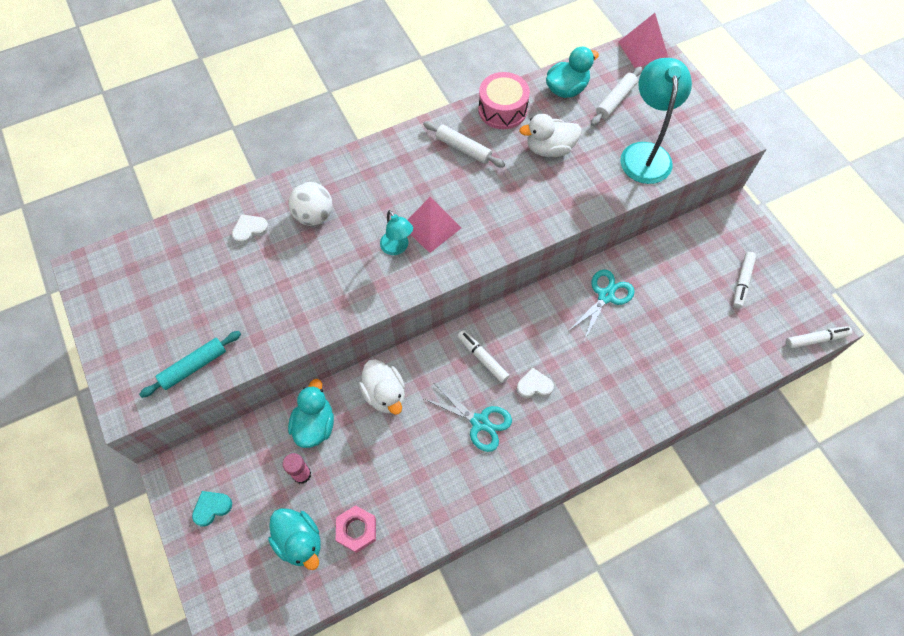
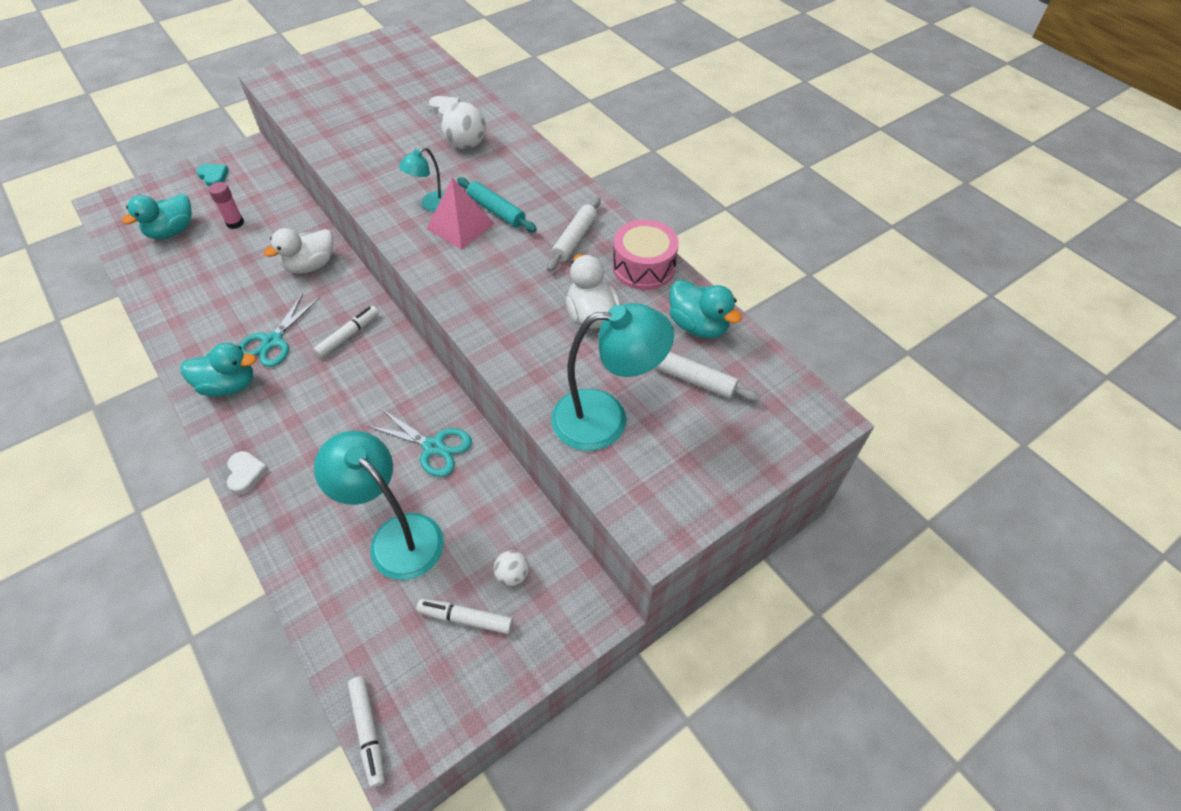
camera: 80 degrees right, 10 degrees down
(194, 366) = (302, 103): turquoise rolling pin -> turquoise rolling pin (496, 211)
(315, 425) = (283, 223): turquoise duck -> turquoise duck (229, 385)
(357, 530) = (174, 265): pink nut -> none
(534, 386) = (312, 384): white heart -> white heart (246, 473)
(643, 50) = (807, 409): pink pyramid -> none
(681, 322) = (396, 536): none -> turquoise lamp
(711, 253) = (512, 575): none -> white ball

